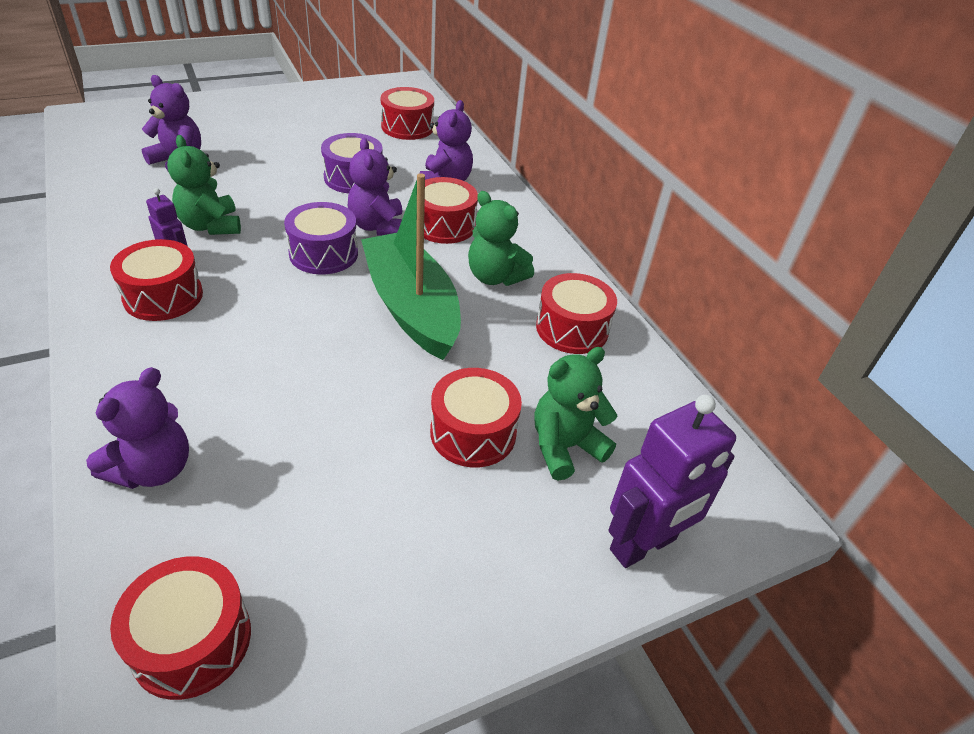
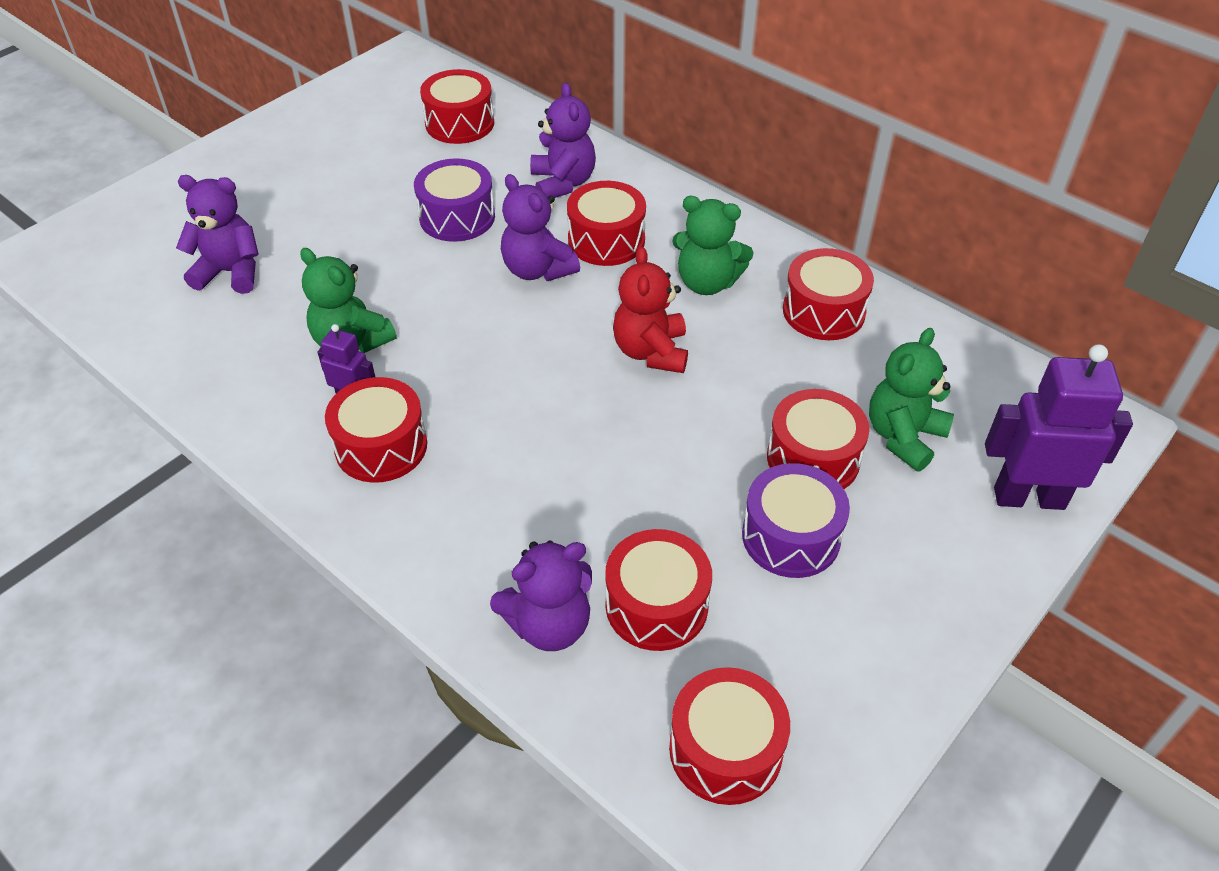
camera: 20 degrees left, 5 degrees up
(153, 469) = (549, 624): purple teddy bear -> purple teddy bear turned 60 degrees clockwise
(247, 491) = (656, 605): none -> red drum
(323, 253) = (507, 326): purple drum -> purple drum (791, 536)
(411, 307) = (651, 352): green boat -> red teddy bear
(643, 545) = (1028, 497): purple robot -> purple robot turned 120 degrees counterclockwise

